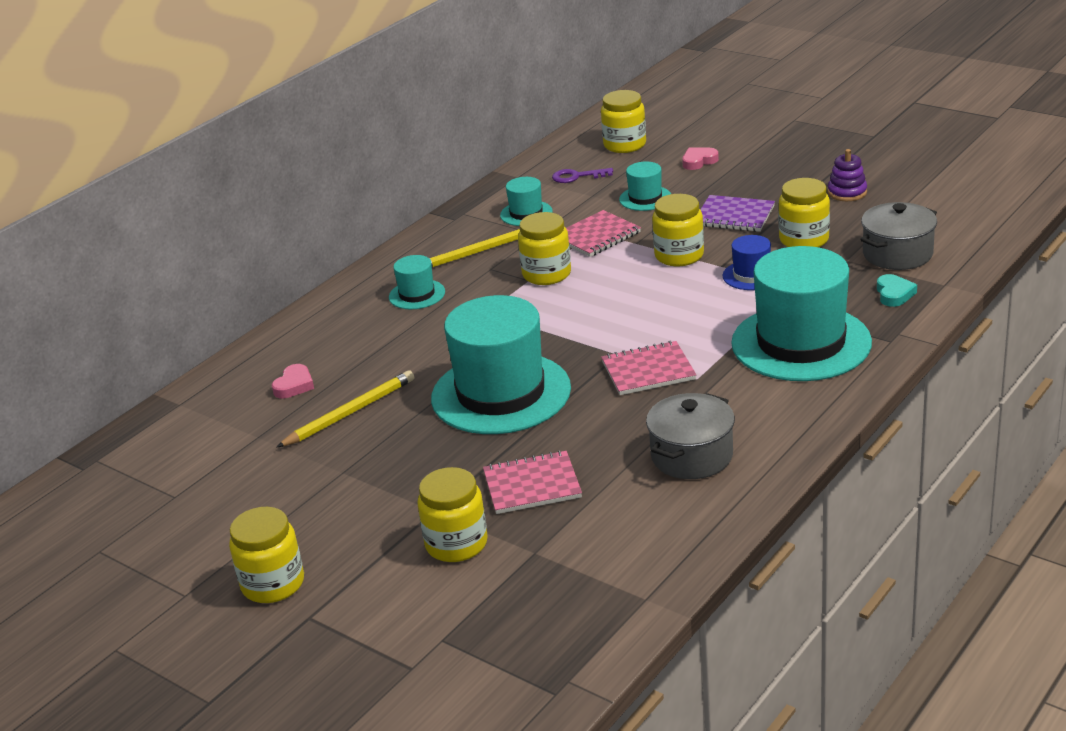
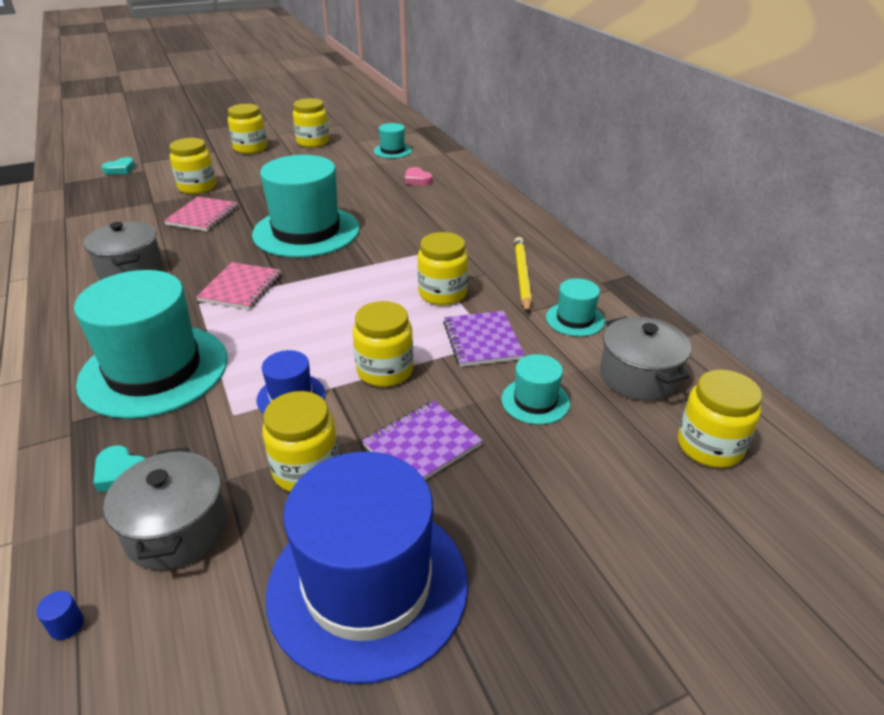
camera: 115 degrees right, 5 degrees up
(205, 535) = (313, 142): none -> yellow jar
(350, 413) = (361, 187): yellow pencil -> none
(417, 294) = (481, 236): turquoise hat -> turquoise hat (392, 151)
(458, 669) = (120, 169): none -> turquoise heart
(577, 176) = (638, 376): purple key -> grey pot
(597, 236) = (482, 340): pink notebook -> purple notebook
(699, 161) = (602, 488): pink heart -> none
(847, 192) = (368, 585): purple stacking toy -> blue hat
(984, 249) = (66, 625): none -> blue cylinder

